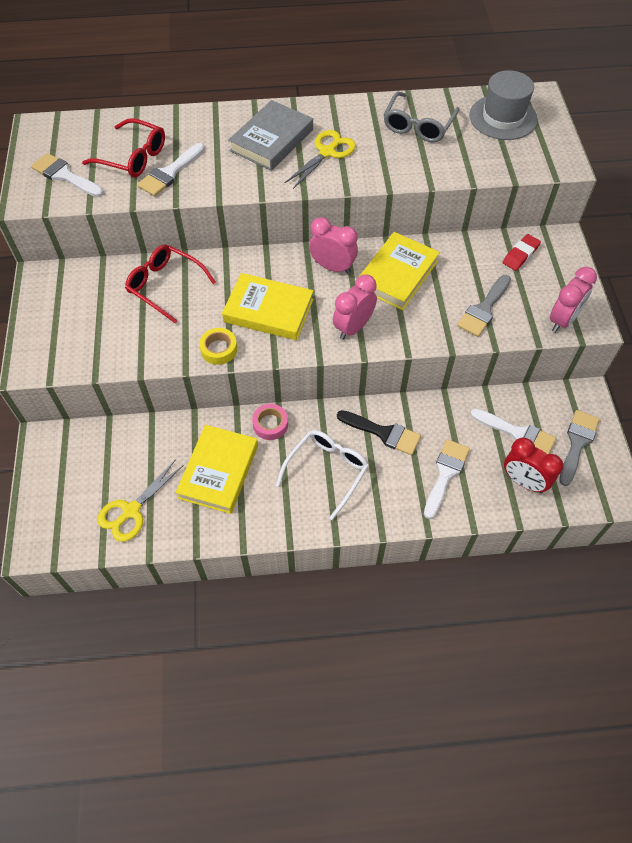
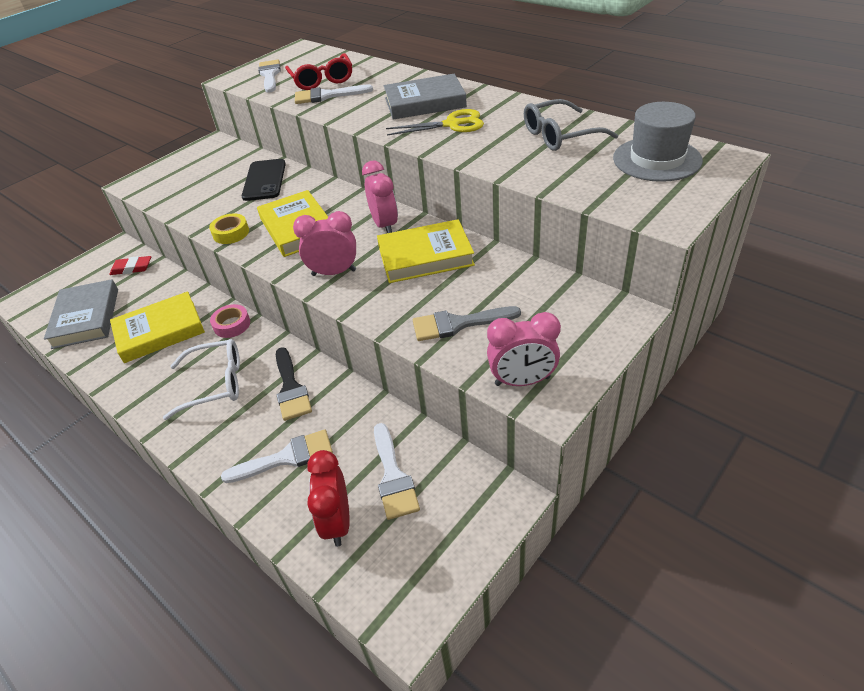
camera: 50 degrees right, 15 degrees down
(131, 511) = (86, 318): yellow scissors -> grey book
(165, 286) = (264, 180): red glasses -> black phone
(520, 255) = (562, 302): red eraser -> red eraser (132, 268)
(577, 443) = (437, 533): grey brush -> none

